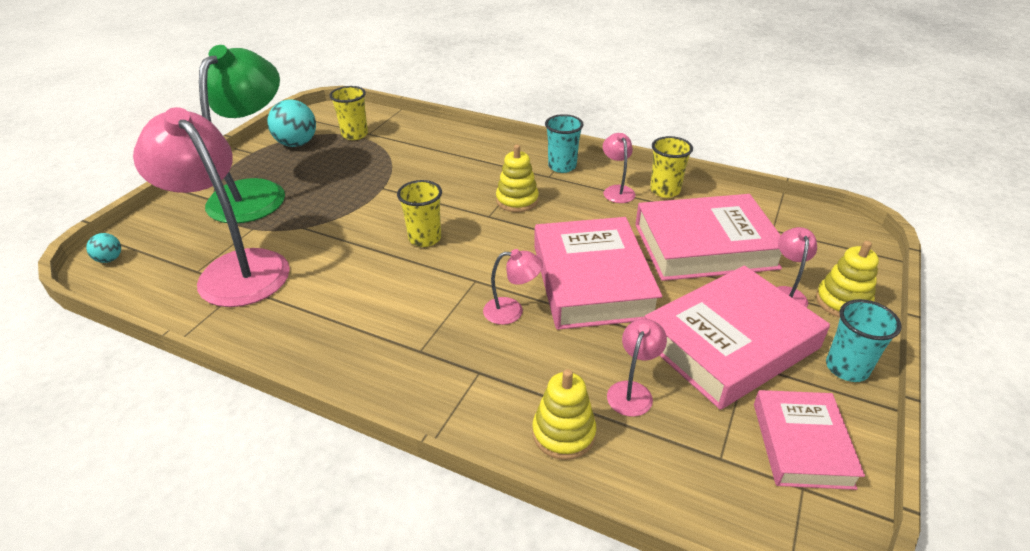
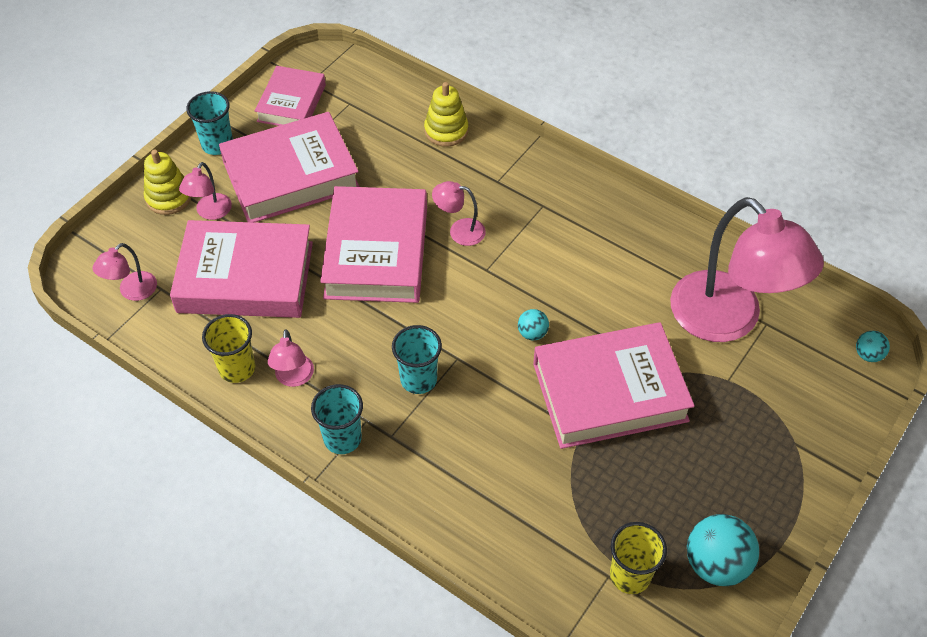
camera: 170 degrees left, 15 degrees up
(256, 193) = (743, 448): green lamp -> none
(358, 210) = (609, 392): none -> pink book
(425, 238) = (532, 333): yellow cup -> turquoise ball
(517, 200) = (418, 379): yellow stacking toy -> turquoise cup
(632, 391) = (386, 151): pink lamp -> pink lamp (132, 291)

